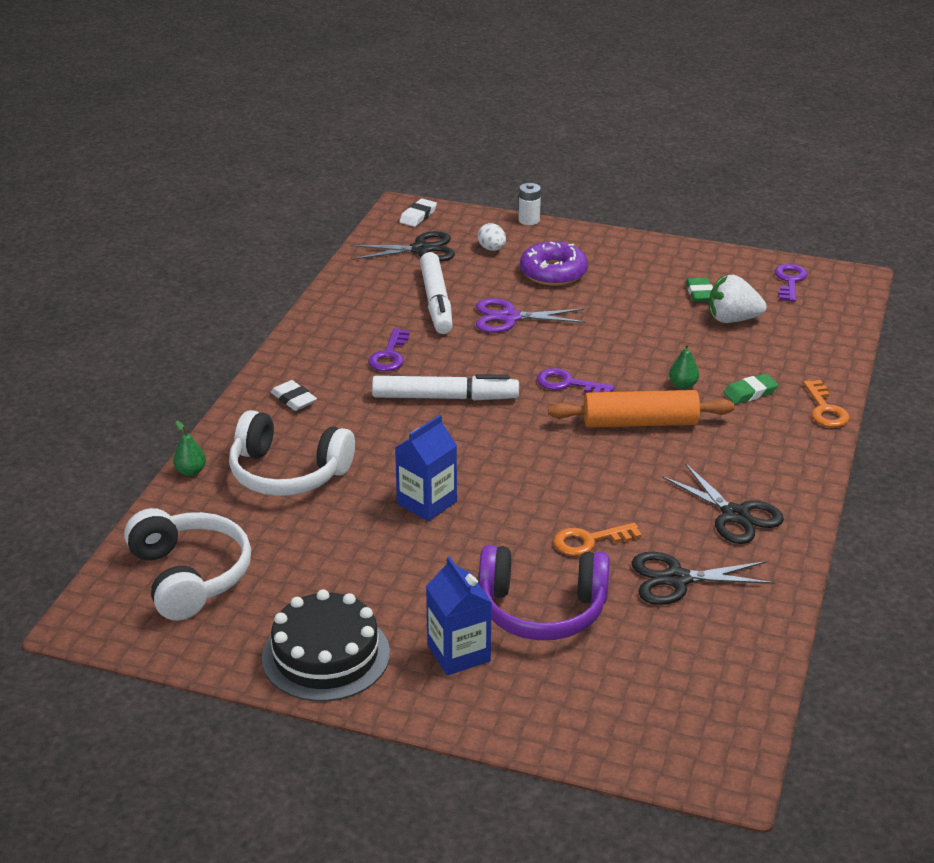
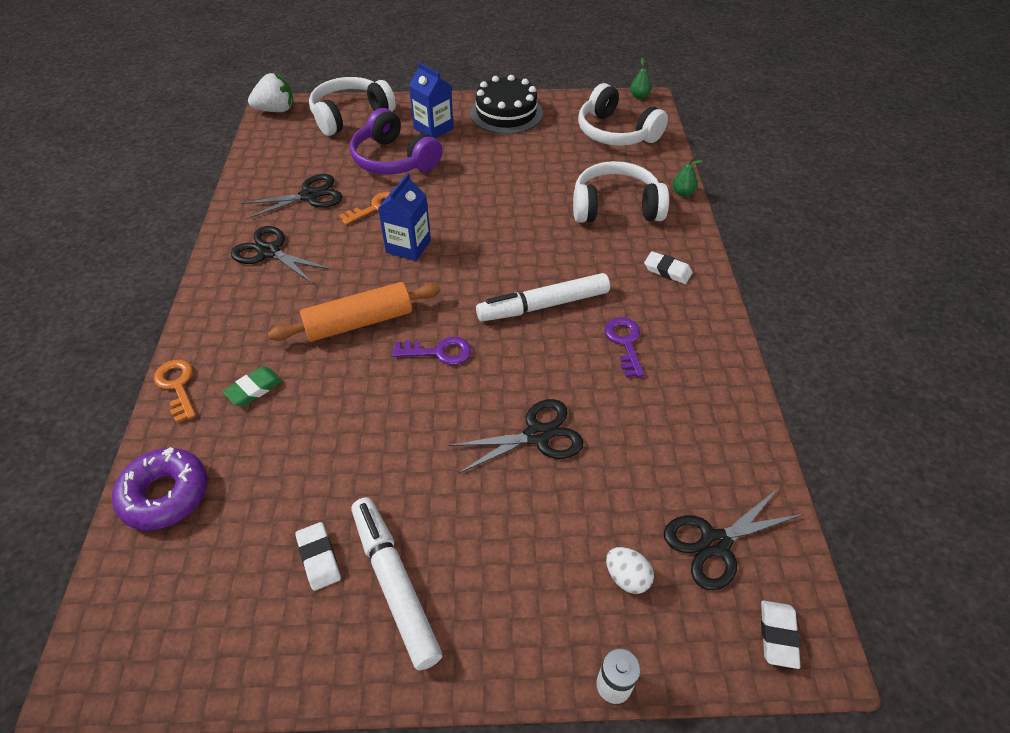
camera: 160 degrees right, 15 degrees up
(427, 503) = (502, 209): blue carton -> blue carton (408, 246)
(436, 302) = (631, 439): white marker -> white marker (395, 584)
(509, 317) = (537, 435): purple scissors -> black scissors
(542, 609) = (394, 160): purple headphones -> purple headphones turned 120 degrees counterclockwise
(553, 272) = (522, 545): purple donut -> purple donut (165, 494)
(588, 717) = (350, 116): none -> white headphones
(683, 385) = (324, 381): green pear -> green pear (639, 96)
(700, 293) = (319, 558): green eraser -> white eraser
(732, 319) = (274, 512): white strawberry -> white strawberry (276, 110)
(790, 281) = (189, 634): purple key -> none

